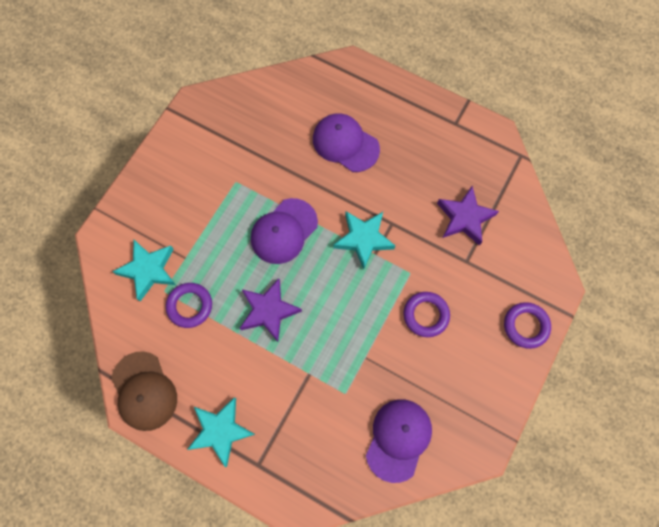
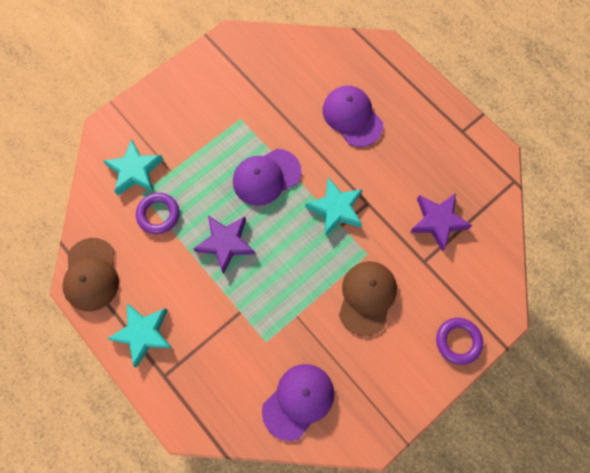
camera: 20 degrees right, 0 degrees up
(426, 315) = (367, 297): purple ring -> brown cap

